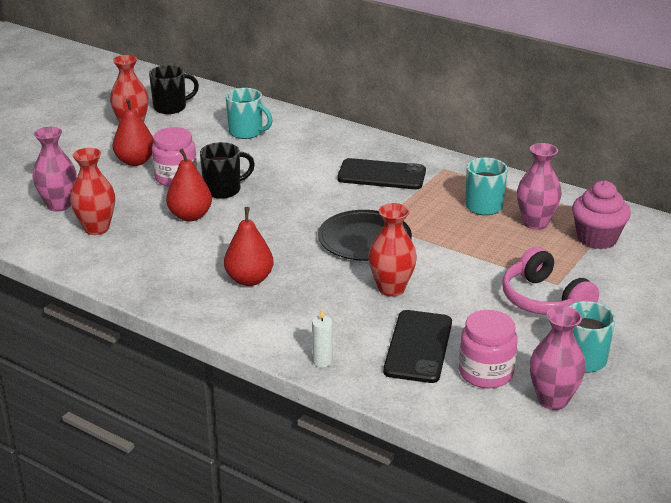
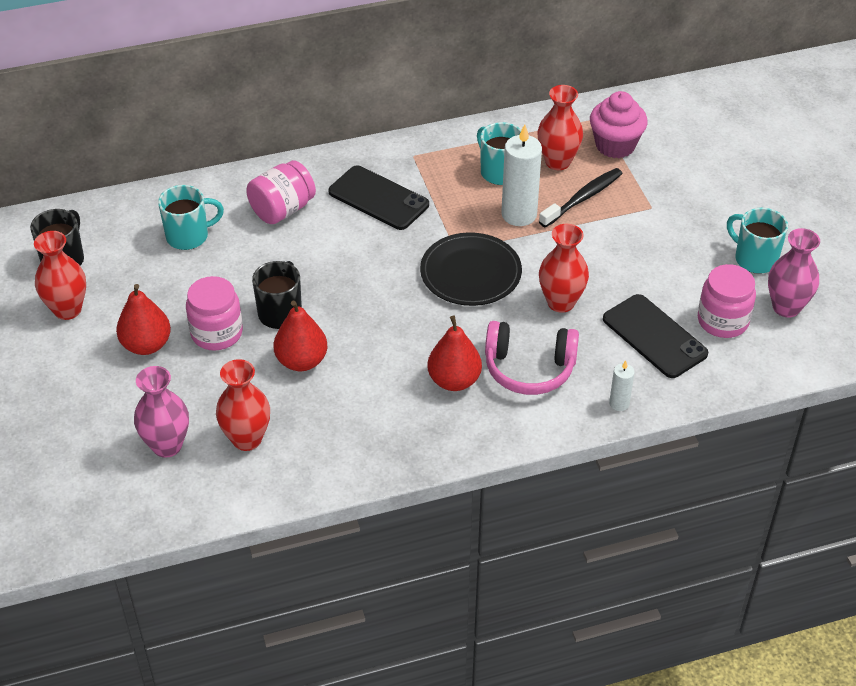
camera: 50 degrees left, 15 degrees up
(317, 149) = (282, 209): none -> pink jar
(381, 175) = (378, 198): black phone -> black phone turned 75 degrees clockwise
(454, 232) = (519, 214): none -> white candle
(515, 250) = (583, 198): none -> black toothbrush
(535, 223) = (557, 162): pink vase -> red vase
(544, 299) = (664, 229): pink headphones -> pink headphones (529, 368)

